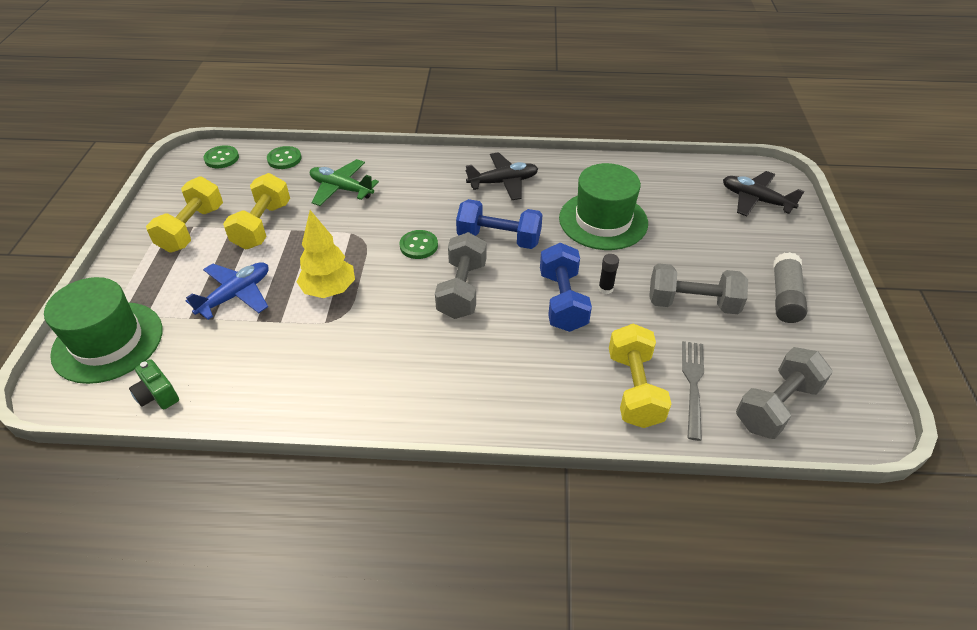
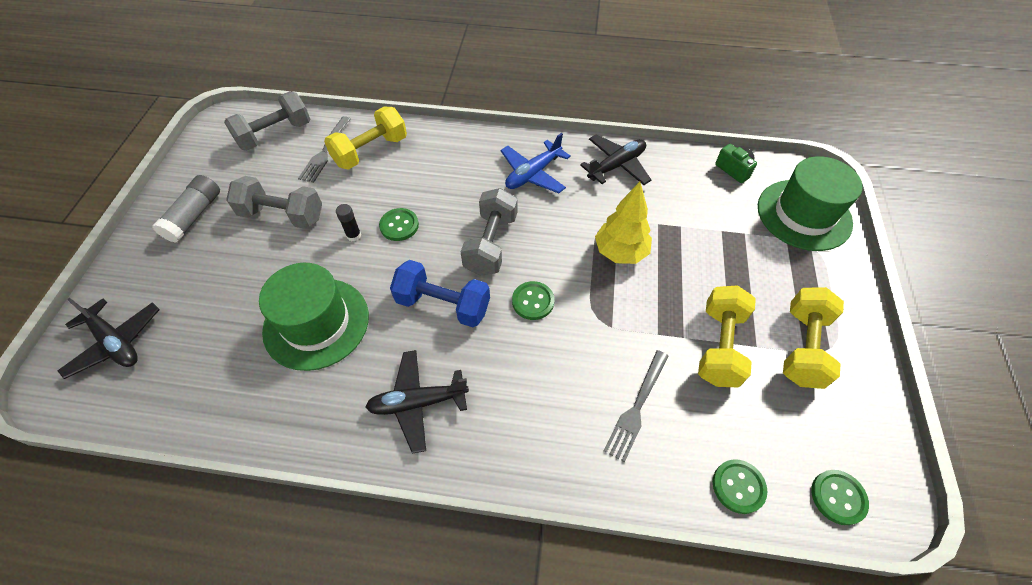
camera: 175 degrees left, 10 degrees up
(236, 295) = (711, 253): blue plane -> blue plane (533, 174)
(310, 390) = (616, 166): none -> black plane
(341, 189) = (637, 407): green plane -> grey fork
(562, 301) = (399, 225): blue dumbbell -> green button
(634, 389) = (371, 151): yellow dumbbell -> yellow dumbbell turned 45 degrees clockwise

